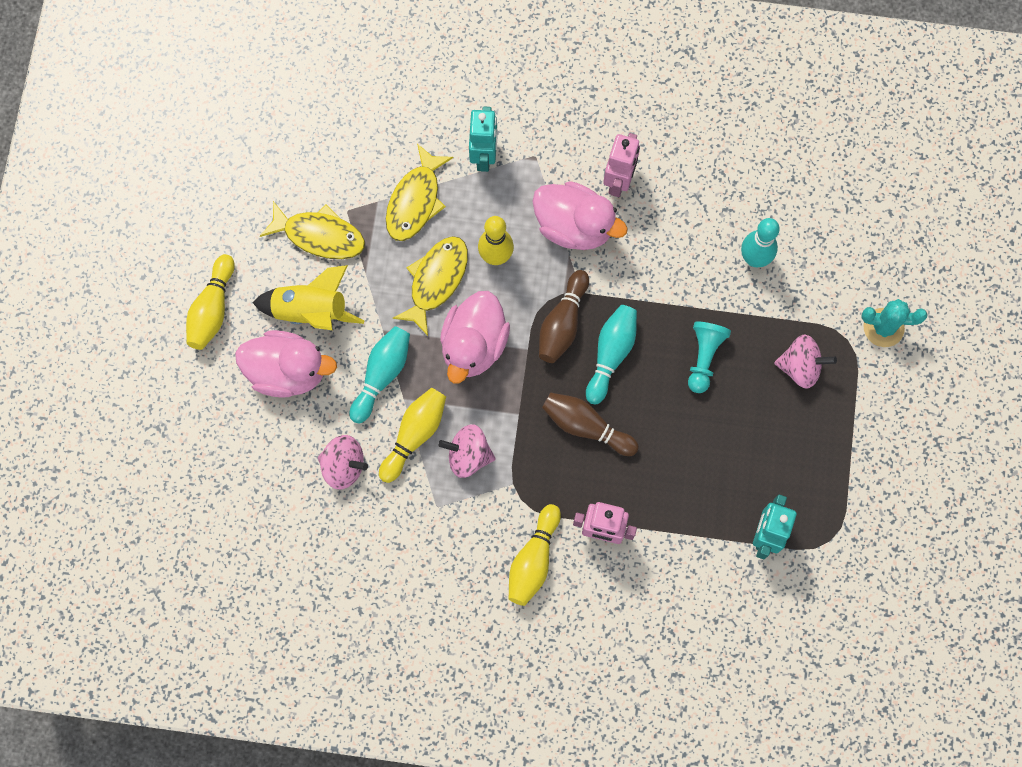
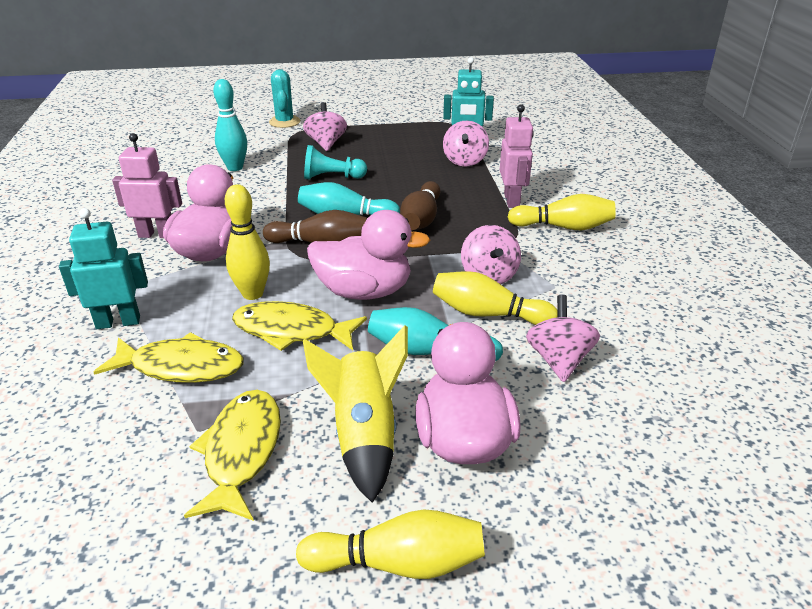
camera: 105 degrees left, 40 degrees down
(712, 515) = (465, 161): none -> pink spinning top

